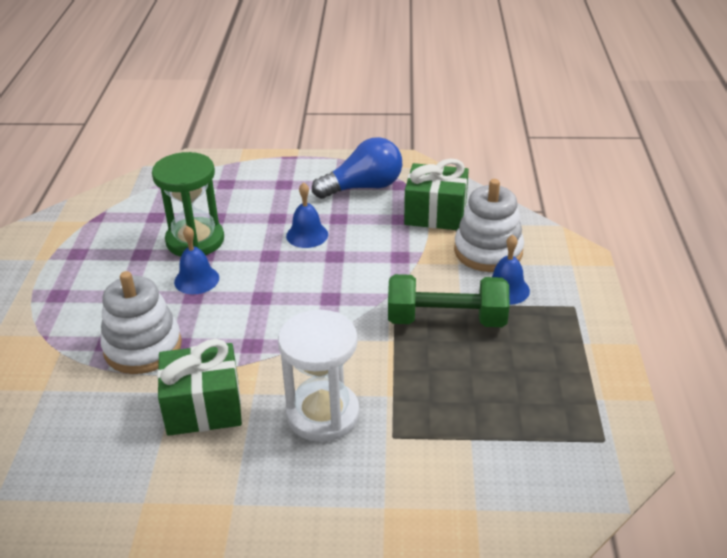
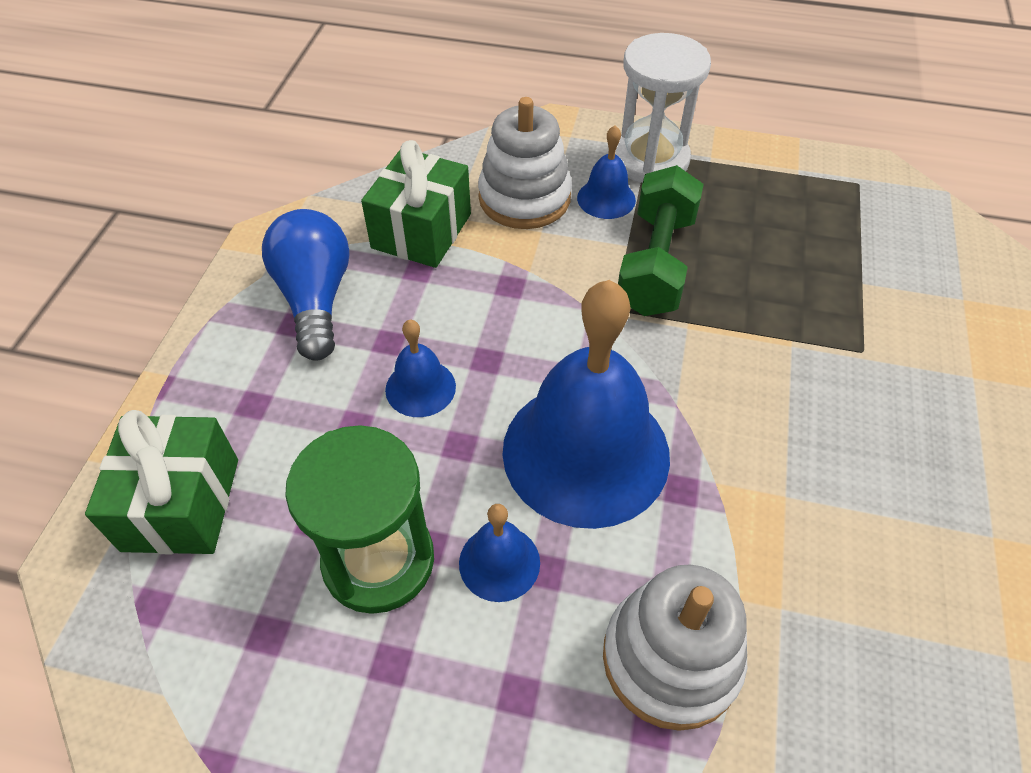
camera: 80 degrees left, 15 degrees up
(203, 407) = (816, 565): green gift -> green gift (181, 504)
(273, 303) = (586, 452): none -> blue bell
(322, 414) = (827, 417): white hourglass -> white hourglass (650, 159)

